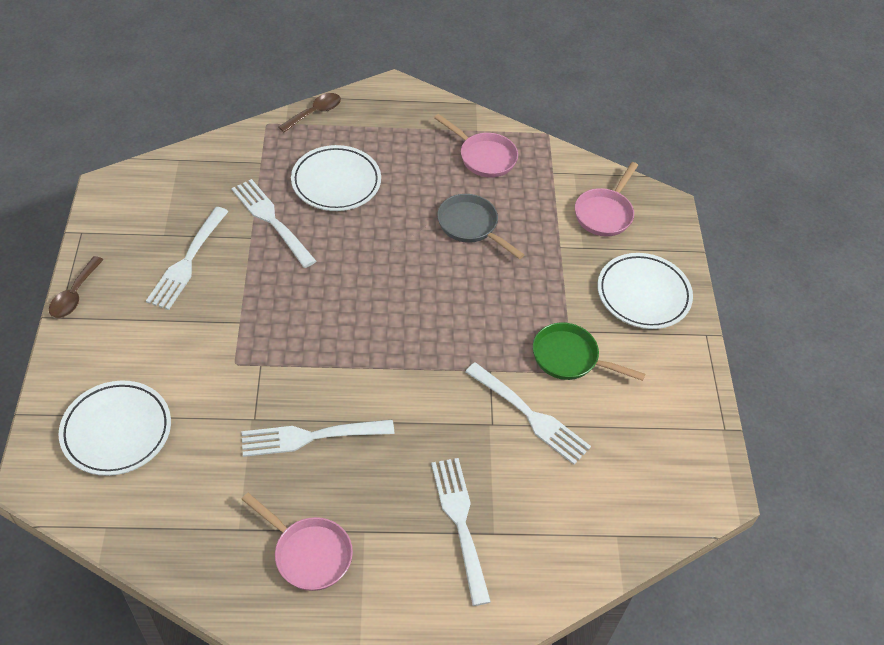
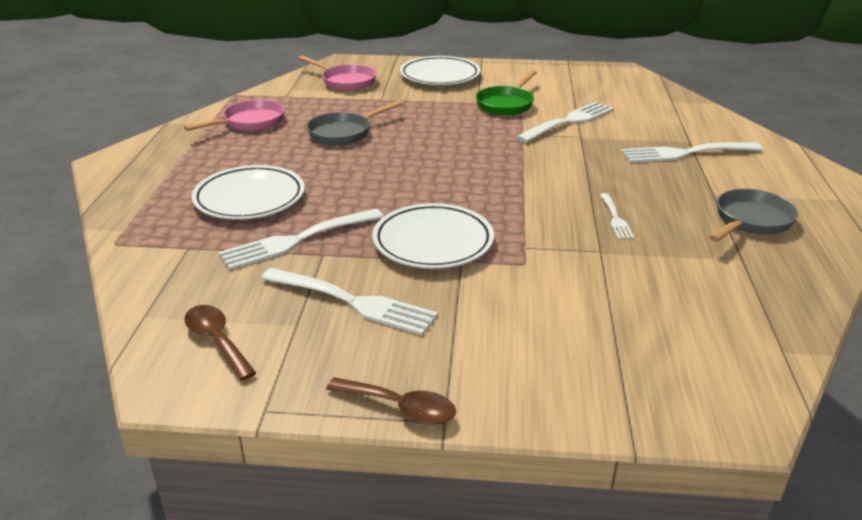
camera: 80 degrees left, 20 degrees down
(117, 431) = (641, 350): white plate -> white plate (433, 242)
(308, 553) = (750, 221): pink pan -> grey pan
(310, 437) = (615, 218): white fork -> white fork, size x0.53
(315, 113) = (117, 210): brown spoon -> brown spoon (217, 340)

